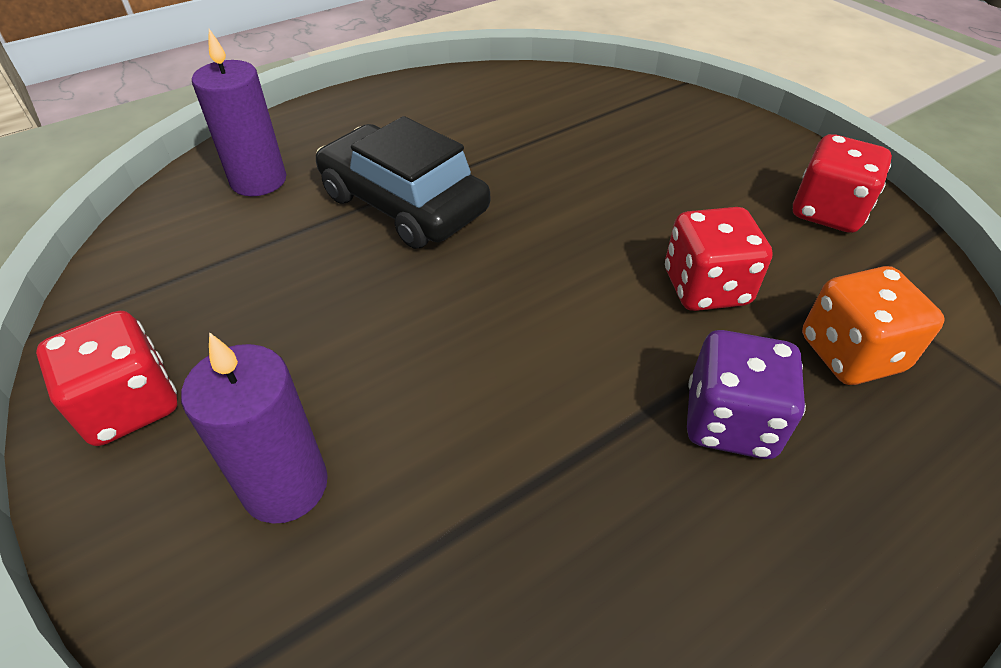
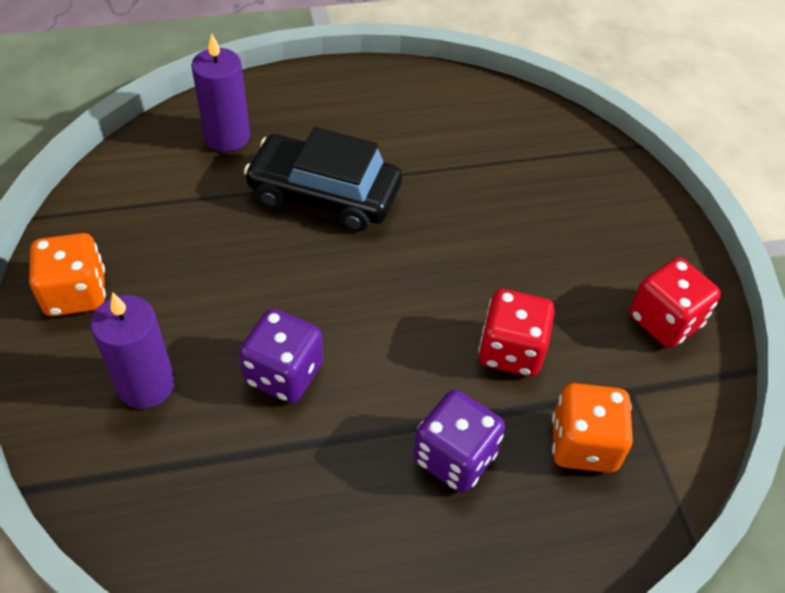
camera: 20 degrees right, 5 degrees up
(130, 405) = (76, 294): red dice -> orange dice
(403, 203) = (324, 195): black car -> black car turned 45 degrees counterclockwise
(466, 403) = (284, 373): none -> purple dice

